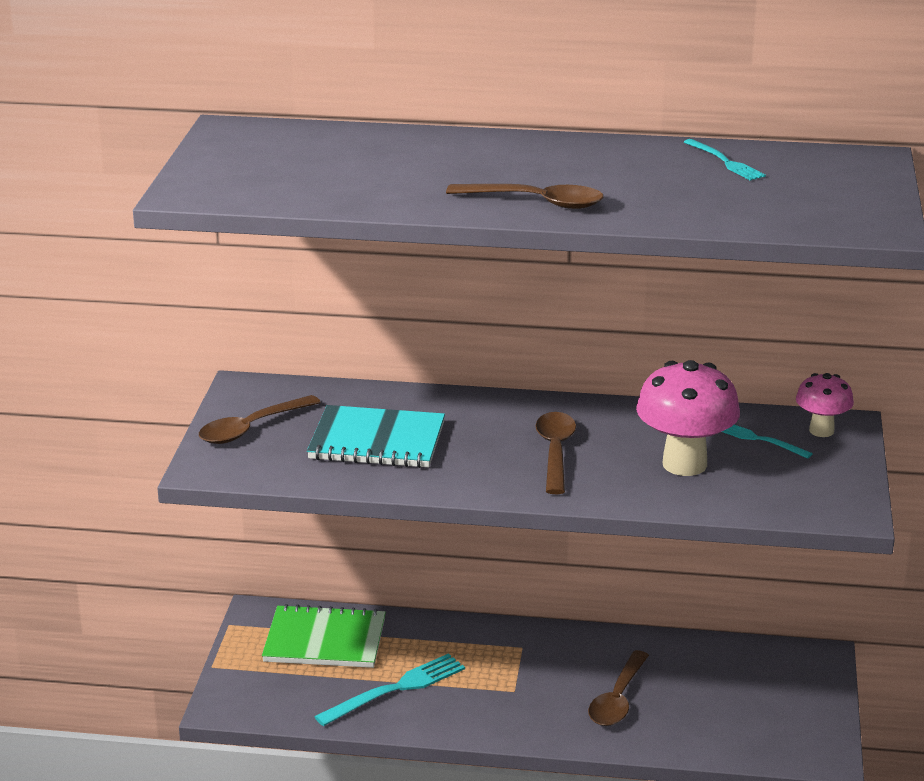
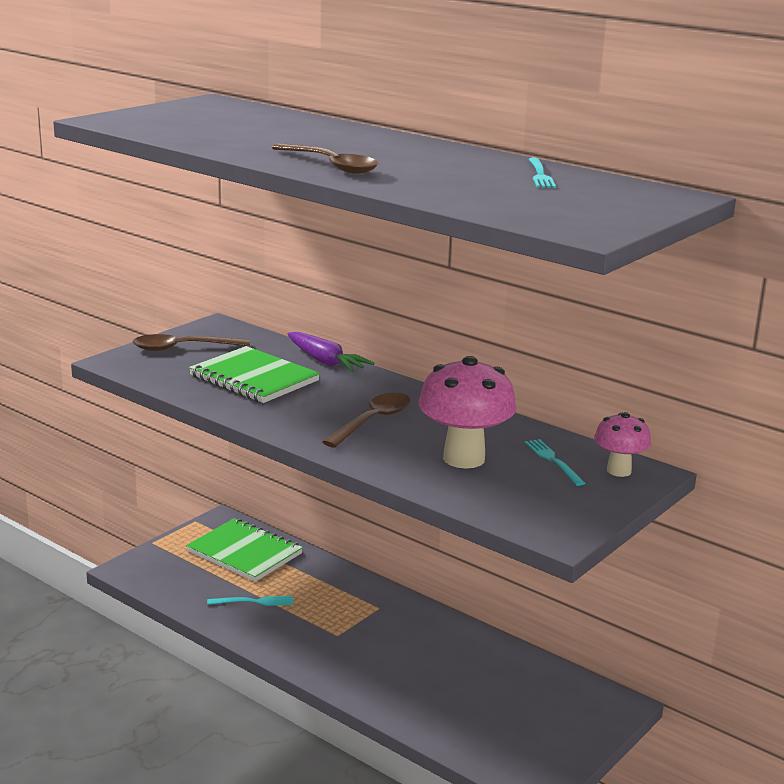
camera: 30 degrees right, 5 degrees down
(377, 441) = (254, 378): turquoise notebook -> green notebook
(396, 689) = (254, 602): turquoise fork -> turquoise fork, size x0.60
(418, 397) = (325, 362): none -> purple carrot
(618, 699) = (410, 671): brown spoon -> none

